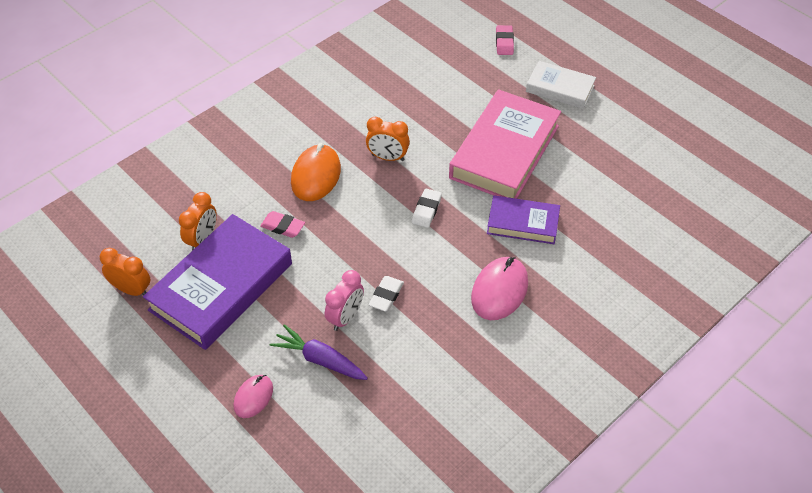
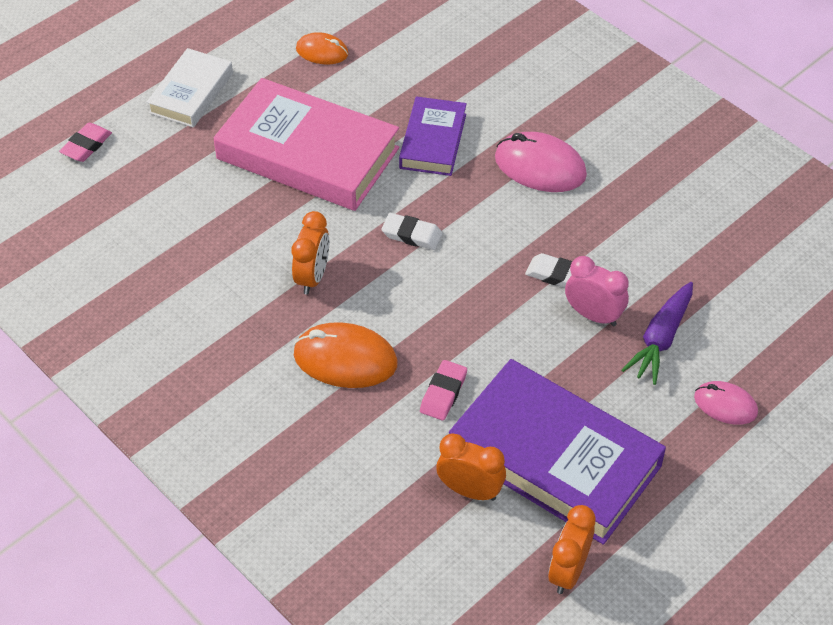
camera: 90 degrees left, 0 degrees up
(504, 42) = (86, 145): pink eraser -> pink eraser turned 60 degrees counterclockwise
(614, 157) = (322, 51): none -> orange mouse

